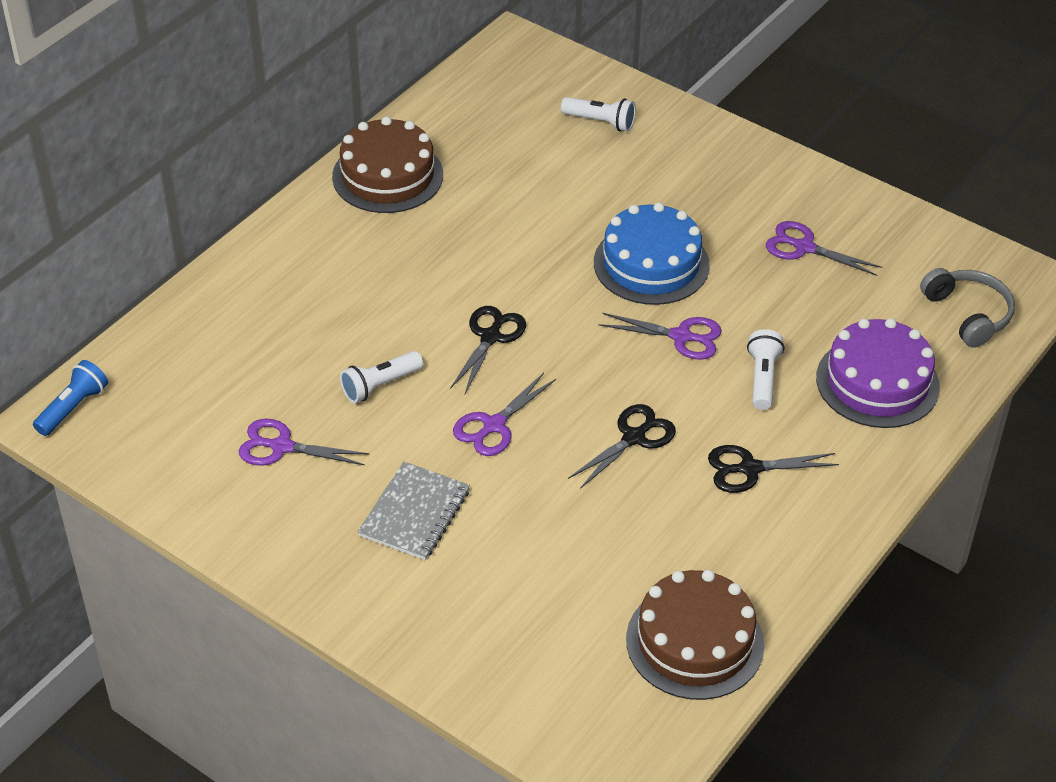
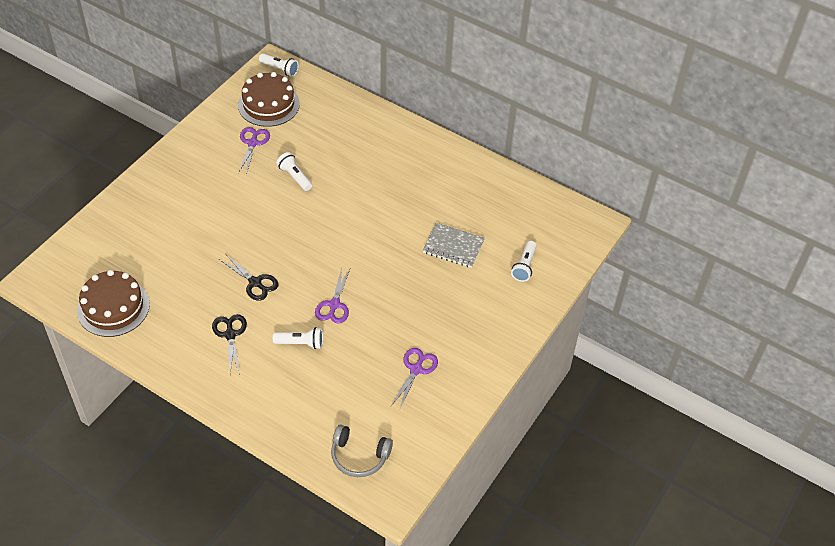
camera: 85 degrees right, 5 degrees up
(73, 408) = (280, 69): blue flashlight -> white flashlight
(387, 175) = (461, 170): brown cake -> brown cake (268, 104)
(414, 513) = (206, 195): grey notebook -> grey notebook (453, 246)
(490, 337) = (331, 220): black scissors -> none
(494, 425) = (265, 223): purple scissors -> none
(651, 264) = (395, 291): blue cake -> none
(877, 382) = (298, 401): purple cake -> none
(968, 314) = (359, 456): grey headphones -> grey headphones turned 45 degrees clockwise

